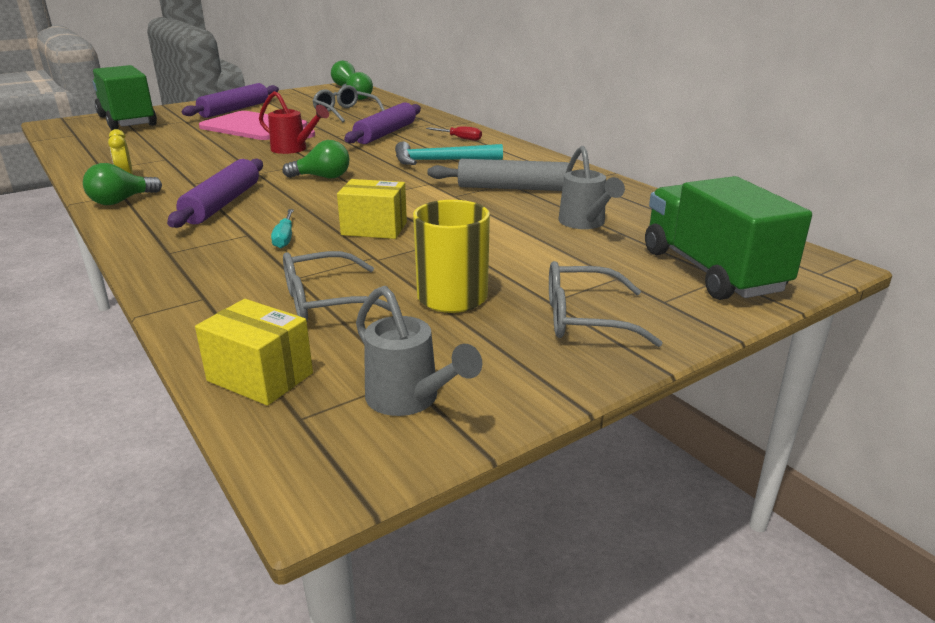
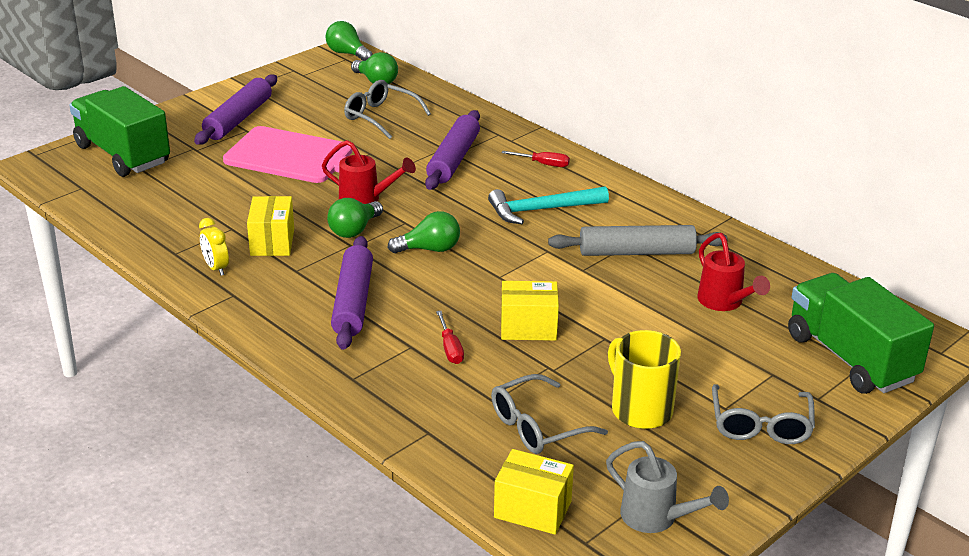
camera: 10 degrees left, 5 degrees up
(121, 201) = (243, 307): green light bulb -> green light bulb (354, 230)
(190, 167) = (272, 242): none -> yellow box
(285, 238) = (450, 348): turquoise screwdriver -> red screwdriver
(585, 224) = (724, 303): grey watering can -> red watering can
(586, 318) = (760, 424): grey glasses -> grey glasses turned 75 degrees counterclockwise

